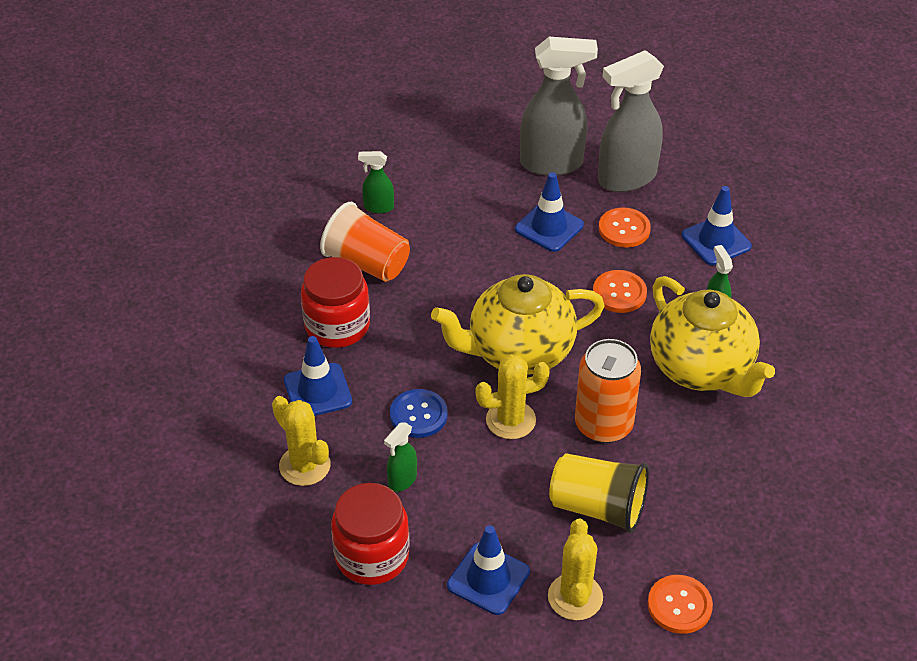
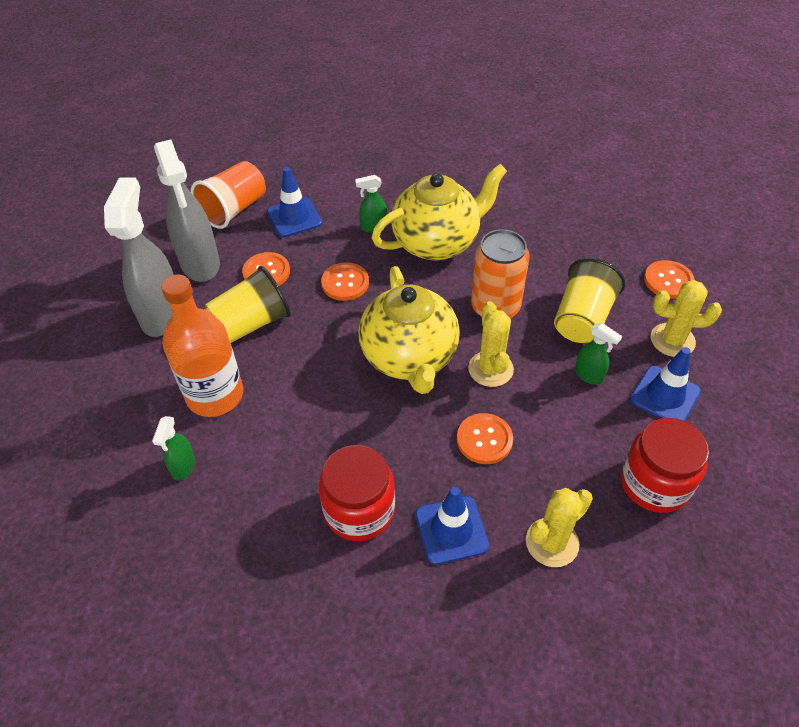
camera: 85 degrees left, 5 degrees up
(367, 263) = (269, 479): orange cup -> orange cup (234, 209)
(402, 480) = (564, 456): green spray bottle -> green spray bottle (589, 375)
(418, 415) = (484, 439): blue button -> orange button
(457, 215) = (215, 395): none -> orange bottle
(549, 227) = (251, 324): blue traffic cone -> yellow cup

